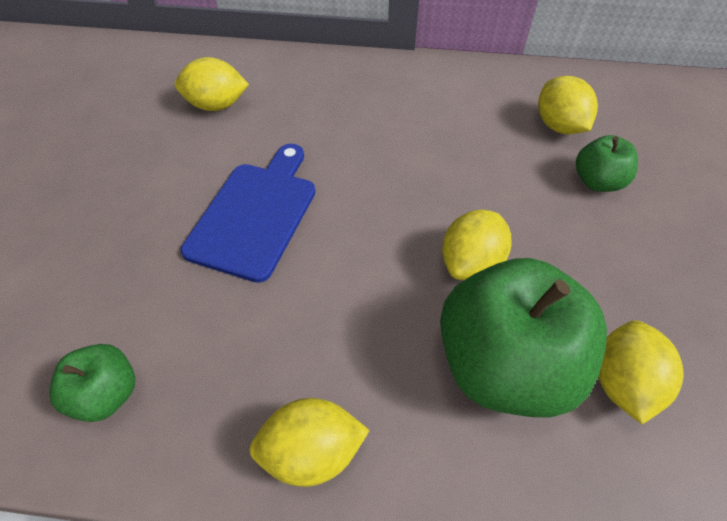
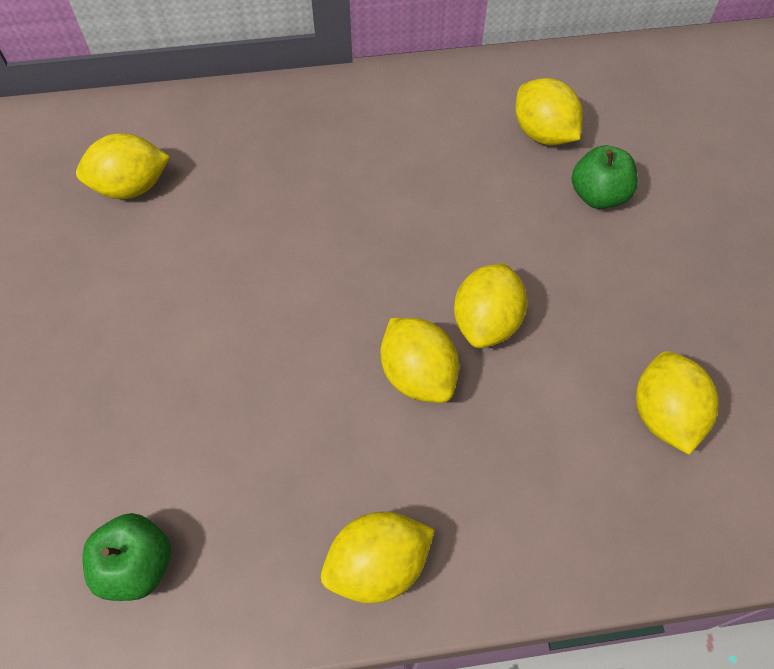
camera: 15 degrees left, 5 degrees up
(255, 214) = (230, 320): blue cutting board -> none
(398, 293) = (418, 375): none -> yellow lemon
(504, 364) = (546, 426): green apple -> none

